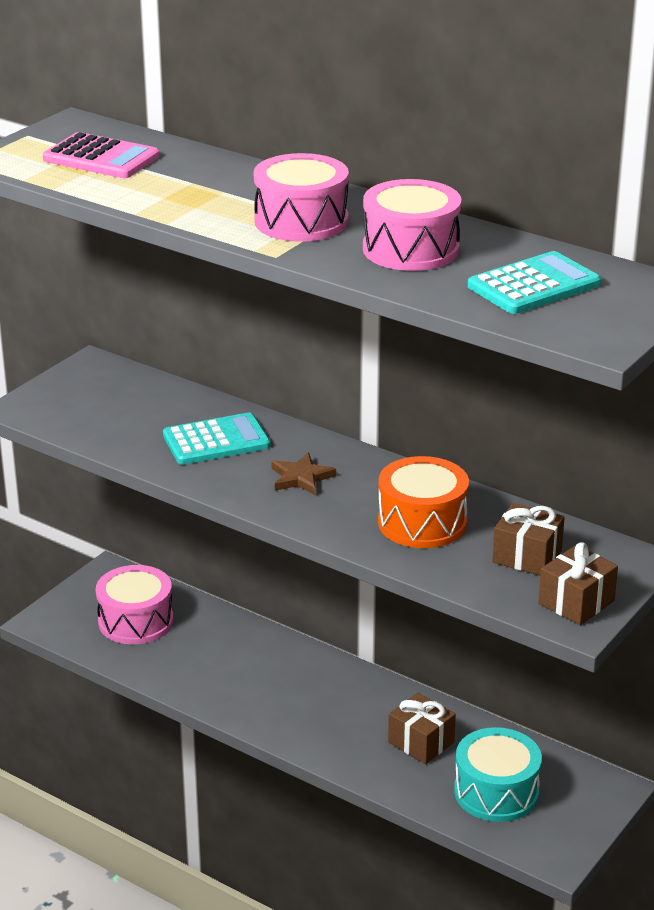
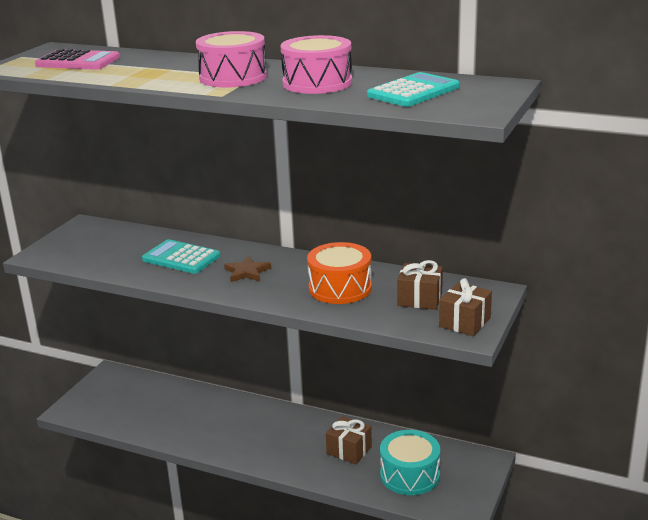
camera: 10 degrees left, 5 degrees down
(136, 621) = (133, 401): pink drum -> none
(216, 441) = (181, 258): turquoise calculator -> turquoise calculator turned 120 degrees counterclockwise

